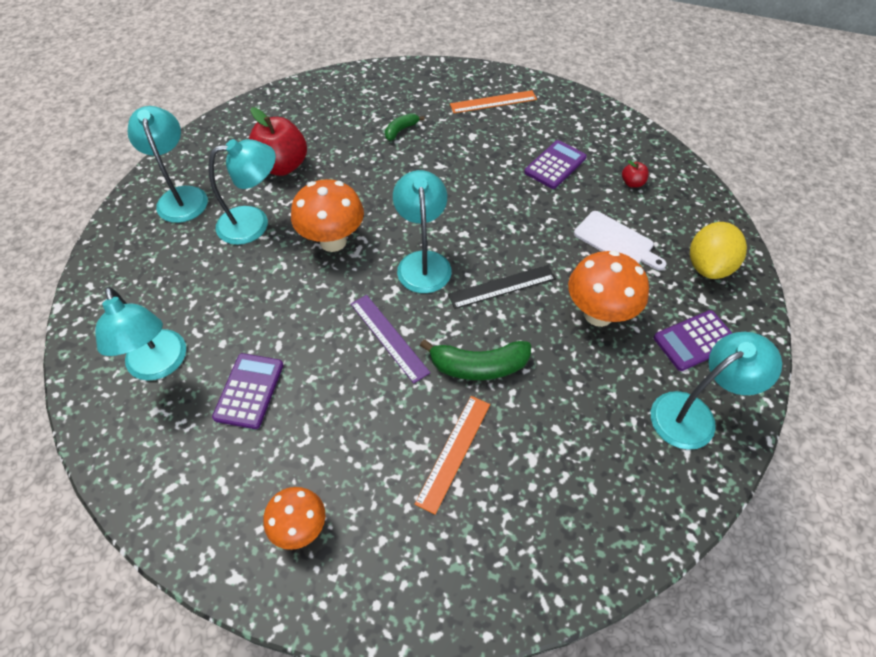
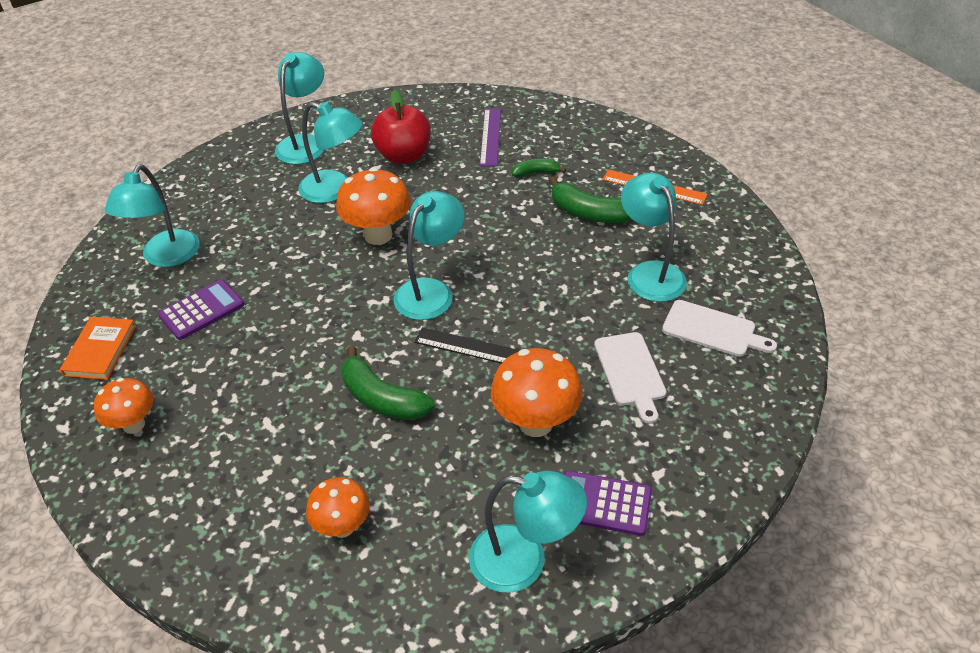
camera: 40 degrees right, 10 degrees down
(191, 487) = (100, 350): none -> orange book
(388, 337) = (338, 333): purple ruler -> purple ruler (490, 137)
(453, 452) = (290, 448): orange ruler -> none
(471, 142) = (589, 213): none -> green banana
(555, 165) = (650, 273): purple calculator -> turquoise lamp
(558, 481) = (342, 527): none -> orange mushroom
(632, 183) = (713, 330): red apple -> white cutting board
(708, 266) = (702, 449): yellow lemon -> none

